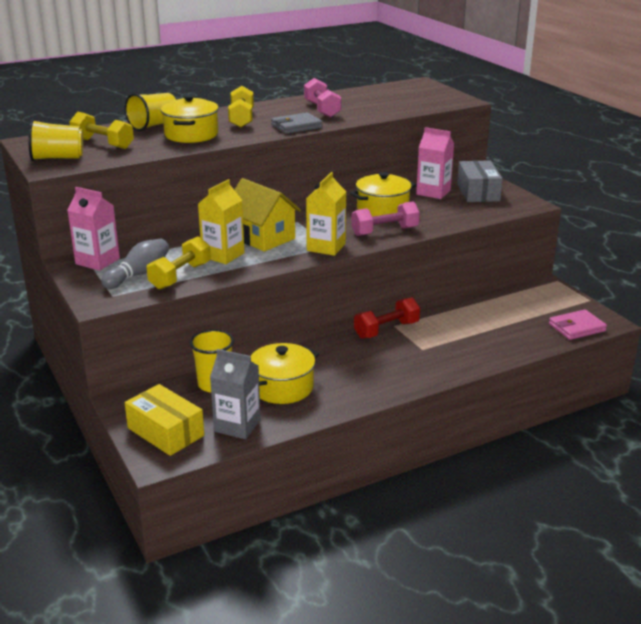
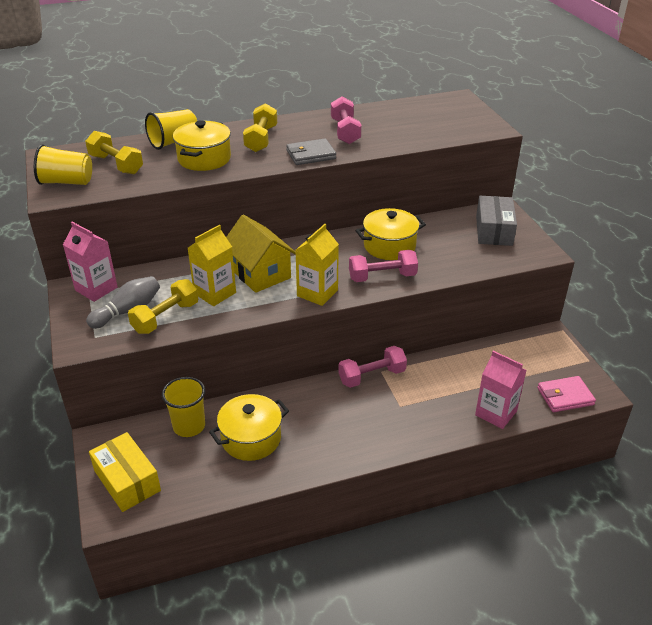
camera: 10 degrees right, 10 degrees up
(237, 426) = (195, 482): grey carton -> none
(386, 330) = (372, 376): red dumbbell -> pink dumbbell
(433, 192) = (448, 226): pink carton -> pink carton (496, 413)

